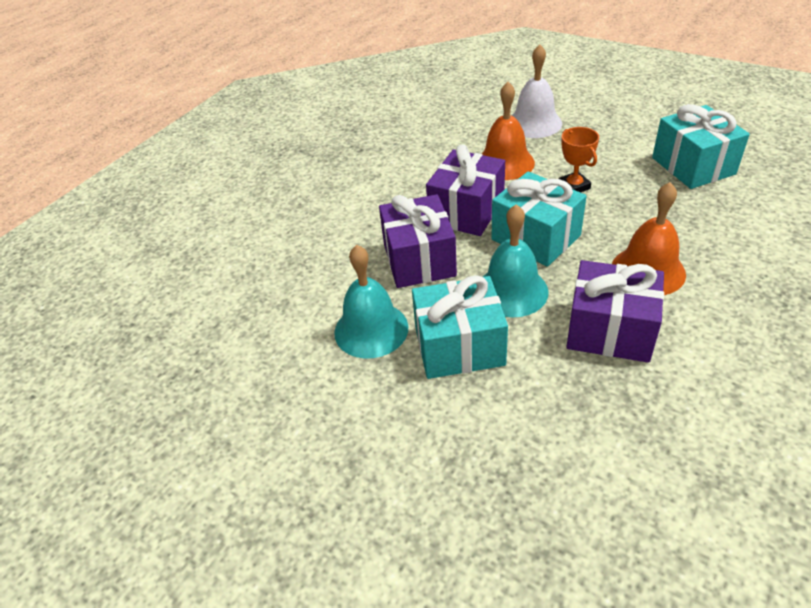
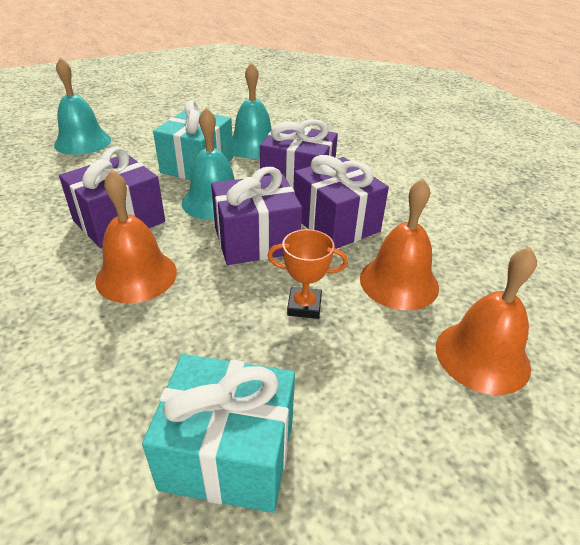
camera: 115 degrees right, 5 degrees down
(517, 513) = (83, 142): none -> turquoise bell
(534, 123) = (482, 356): white bell -> orange bell
(536, 237) = (256, 240): turquoise gift -> purple gift

